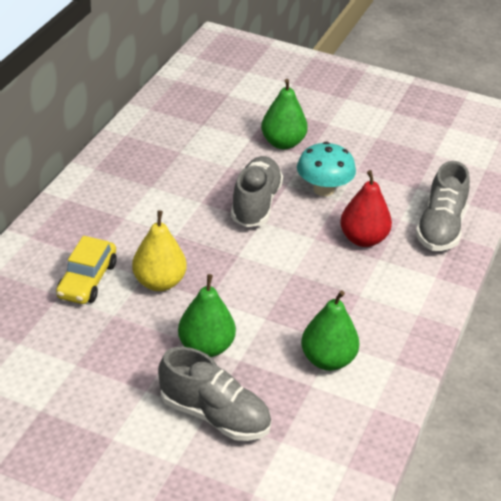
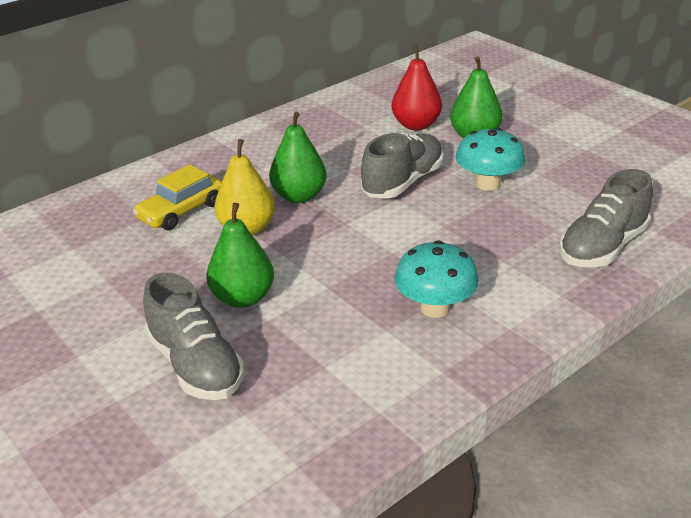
camera: 30 degrees right, 5 degrees down
(327, 360) = (364, 346): green pear -> green pear (299, 196)
(356, 313) = (435, 308): none -> turquoise mushroom
(363, 239) = (498, 238): red pear -> red pear (416, 125)

